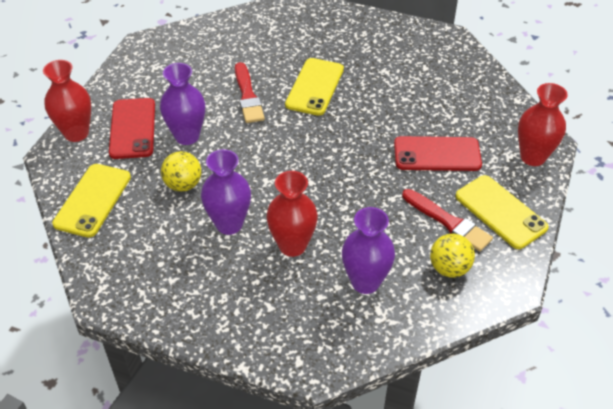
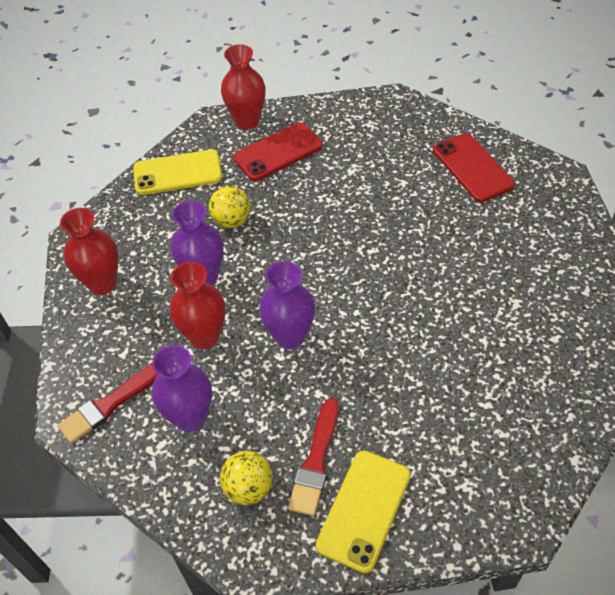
camera: 65 degrees right, 5 degrees up
(187, 136) = (294, 192): purple vase -> purple vase (290, 337)
(248, 96) = (382, 208): red brush -> red brush (111, 403)
(315, 87) = (438, 253): yellow phone -> none
(437, 154) = (414, 409): red phone -> red phone (472, 167)
(532, 157) = (481, 514): red vase -> red vase (102, 283)

